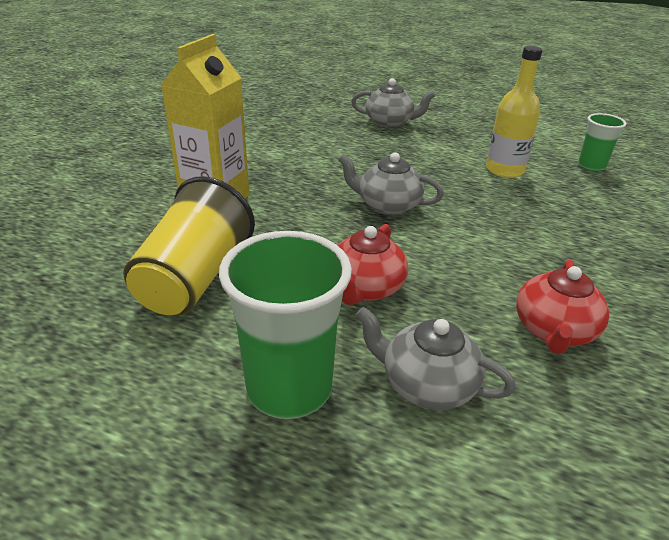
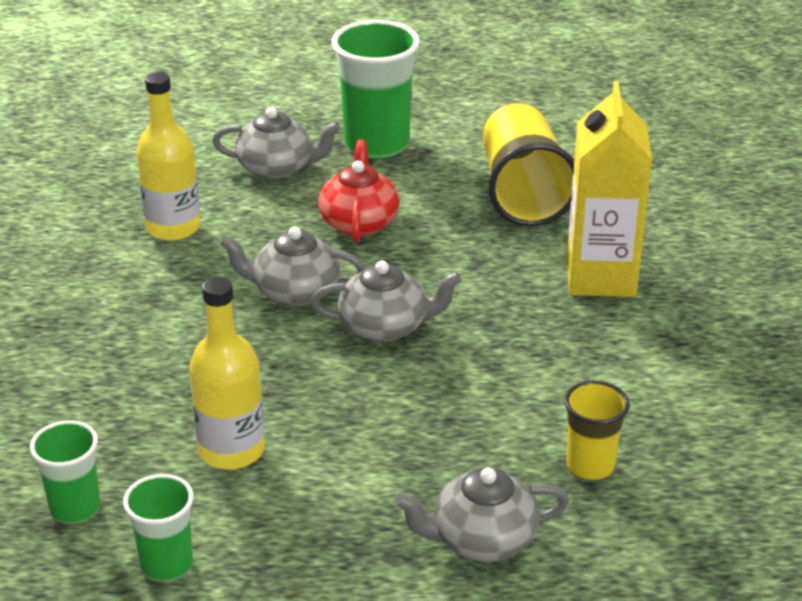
camera: 160 degrees right, 0 degrees up
(321, 131) = (590, 466): none -> yellow cup
(445, 242) = (294, 292): none -> grey teapot
(539, 141) = (167, 564): none -> green cup
(554, 331) = (173, 227): red teapot -> yellow bottle

